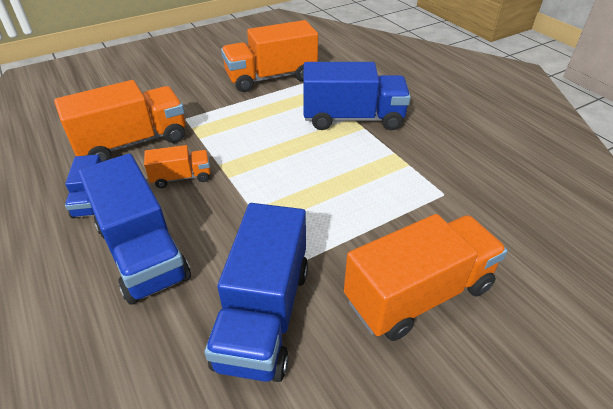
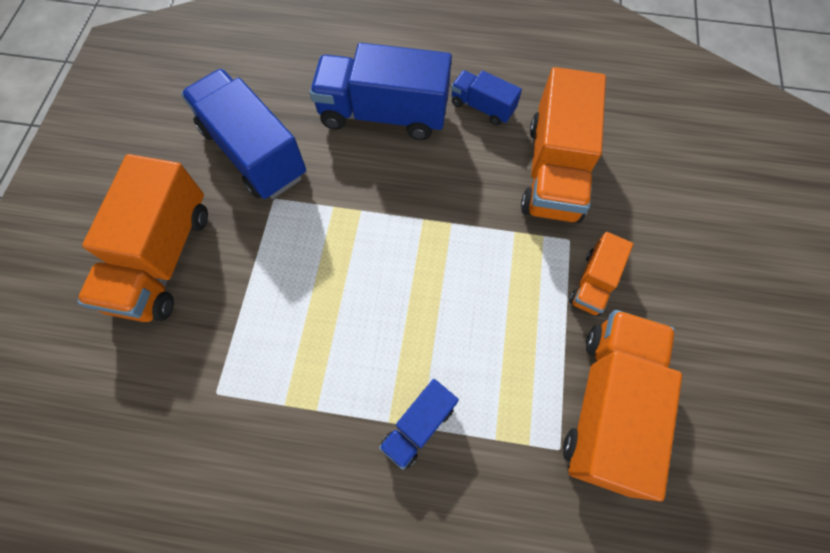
camera: 130 degrees right, 25 degrees up
(181, 177) = (457, 182): orange truck -> orange truck (593, 282)
(352, 118) = (418, 426): blue truck -> blue truck, size x0.51

